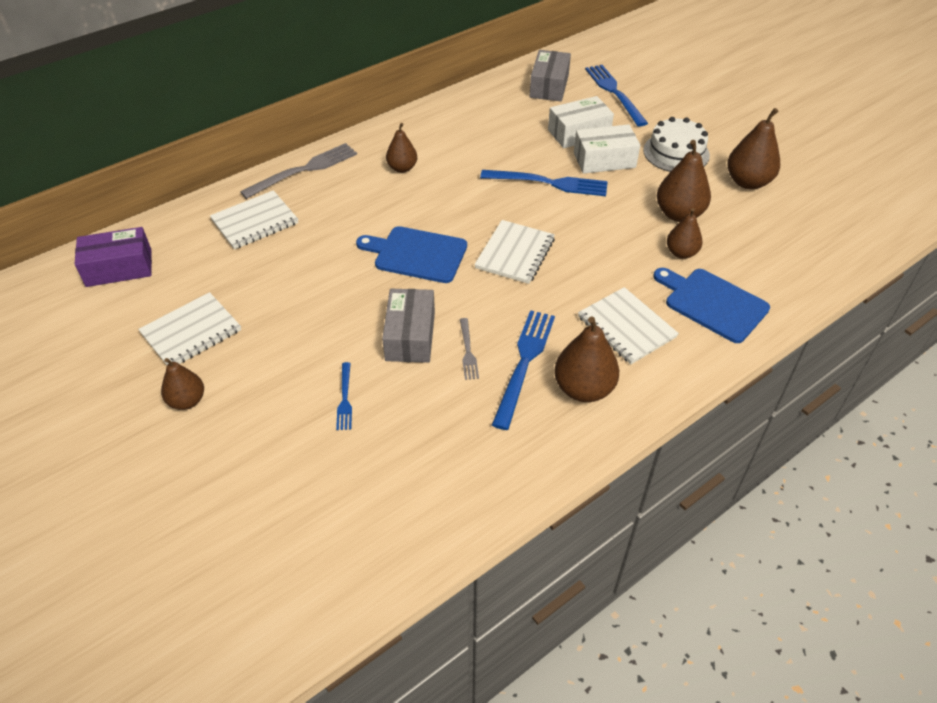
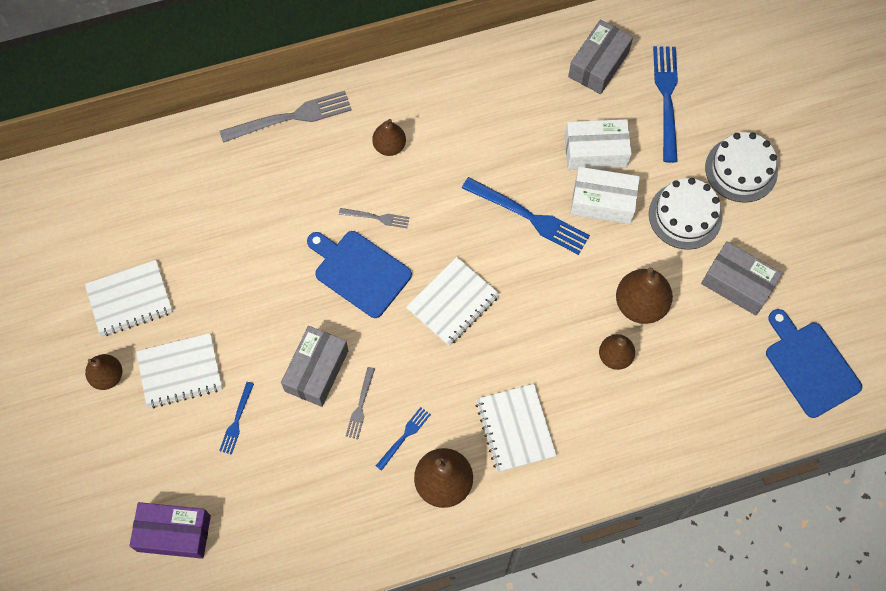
camera: 20 degrees right, 20 degrees up
(119, 268) = (85, 198): purple box -> purple box (174, 533)
(255, 222) = (222, 177): white notebook -> white notebook (180, 371)
(414, 215) = (377, 218): none -> grey fork
(524, 363) = (404, 436): blue fork -> blue fork, size x0.52
(699, 118) = (741, 169): none -> white cake
(712, 303) = (611, 429): blue cutting board -> blue cutting board (810, 365)
(748, 182) = (737, 284): brown pear -> grey box

